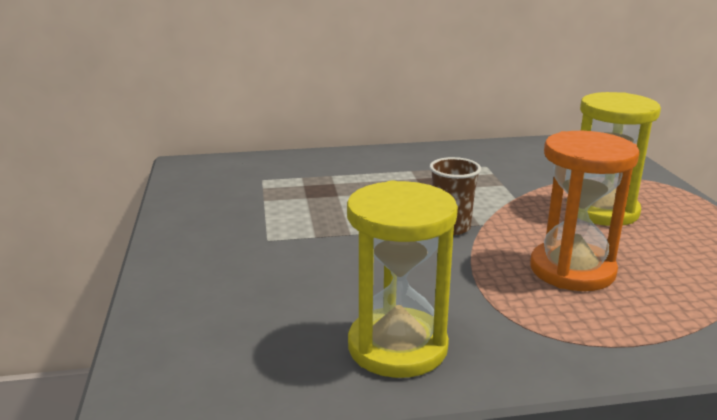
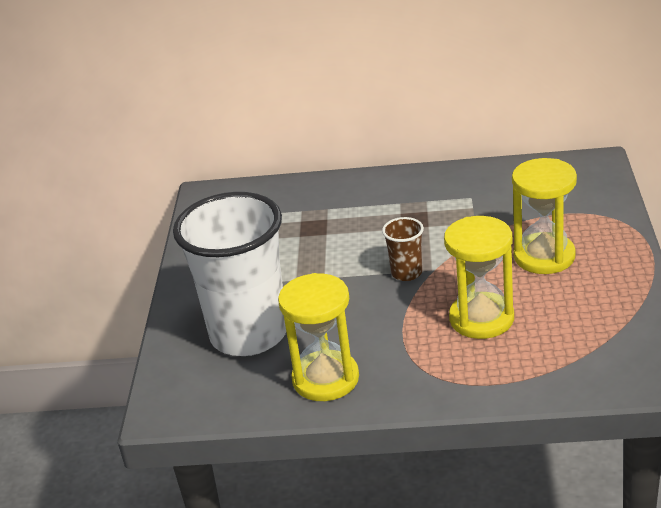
camera: 15 degrees right, 10 degrees up
(267, 295) = (249, 334): none -> white cup
(572, 270) = (481, 318): orange hourglass -> yellow hourglass

